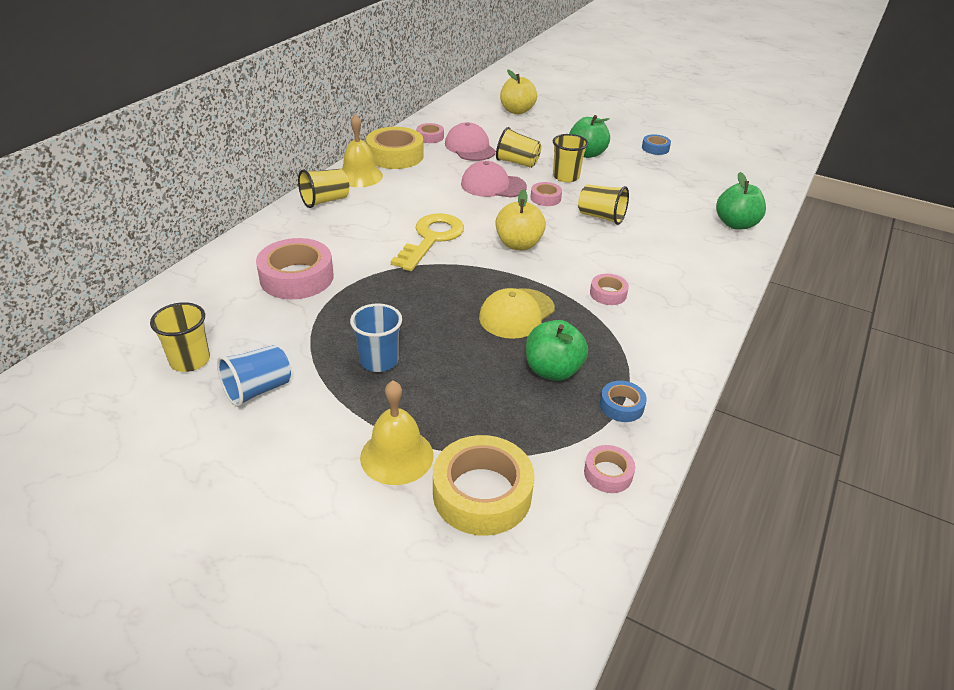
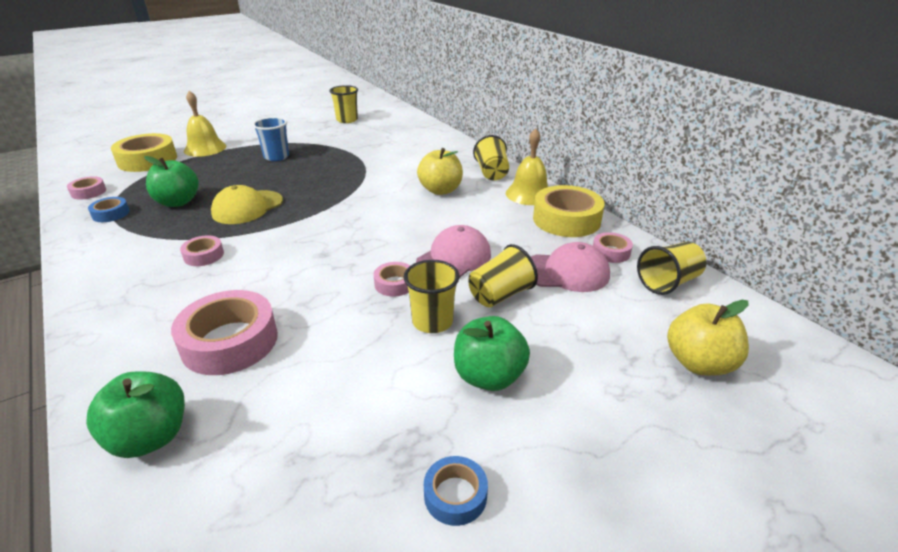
camera: 120 degrees right, 5 degrees down
(258, 389) = (302, 129): blue cup -> none
(296, 277) = (391, 149): pink tape -> pink tape (230, 341)
(431, 239) = (386, 201): yellow key -> none
(516, 313) = (247, 207): yellow cap -> yellow cap turned 120 degrees counterclockwise
(518, 244) = (329, 237): yellow apple -> yellow apple (440, 190)
(601, 217) = (315, 308): yellow cup -> yellow cup (668, 282)

